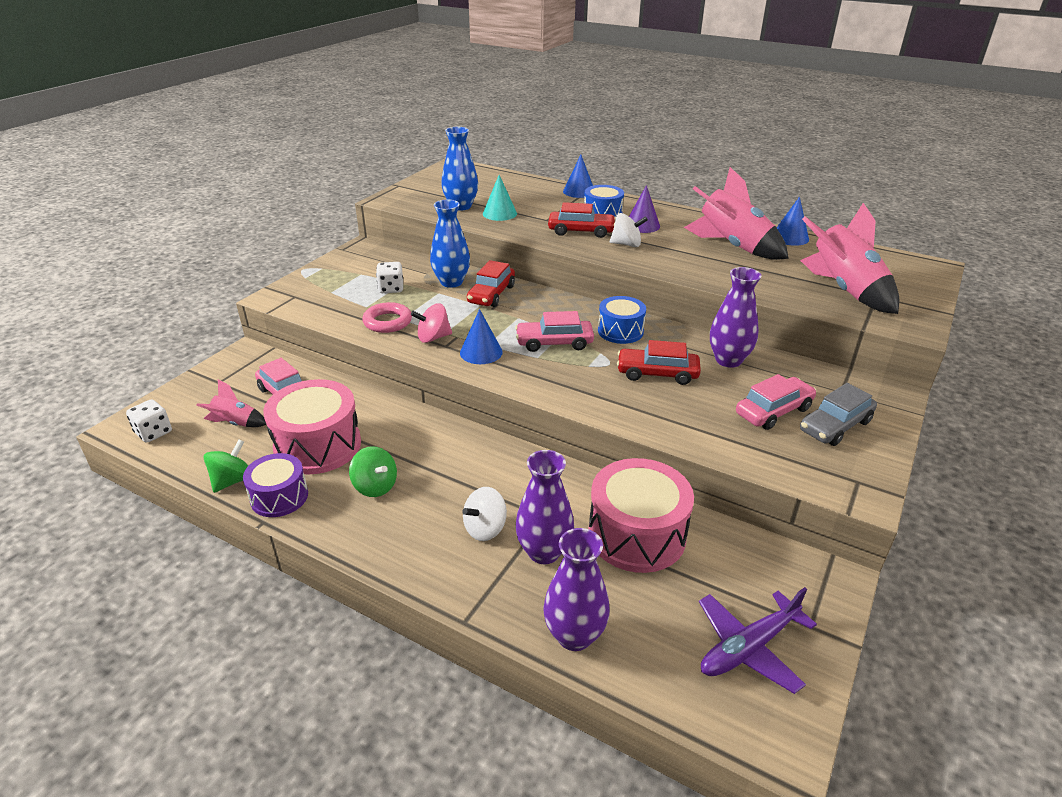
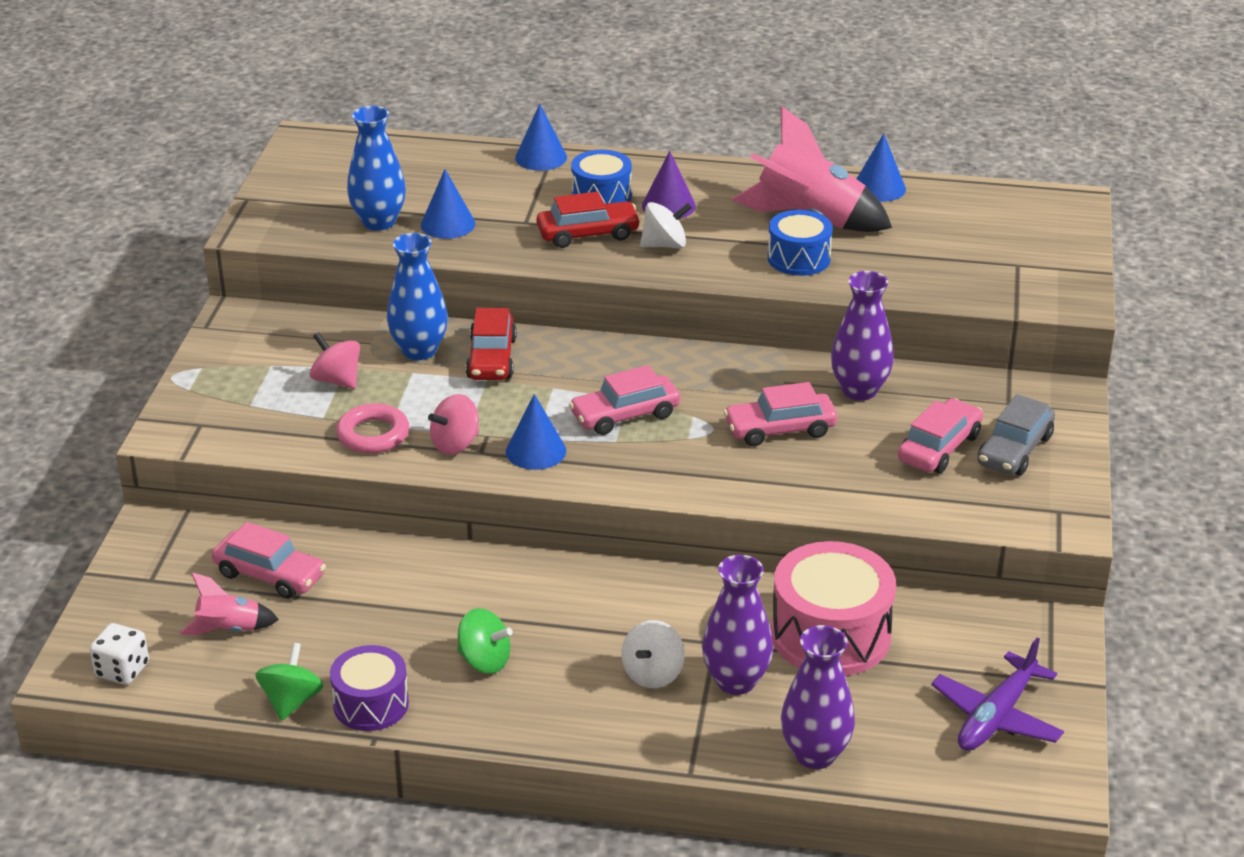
camera: 20 degrees left, 0 degrees up
(318, 445) = (369, 630): pink drum -> none
(391, 288) = (337, 380): white dice -> pink spinning top
(499, 213) = (448, 224): turquoise cone -> blue cone
(620, 331) = (703, 378): blue drum -> blue drum (799, 258)
(657, 373) = (780, 429): red car -> pink car
(844, 289) = (976, 262): pink rocket -> none

